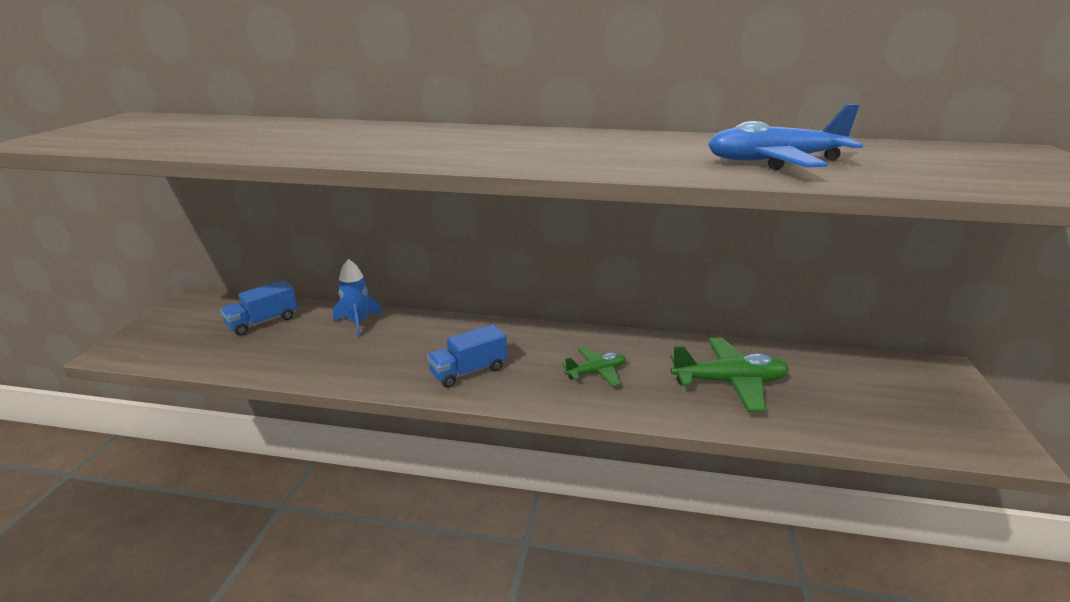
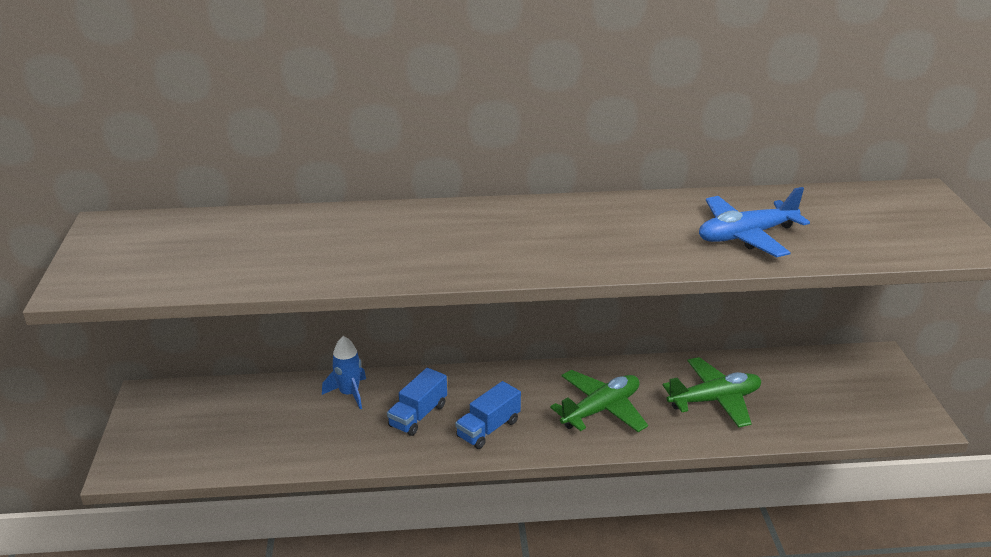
camera: 15 degrees left, 5 degrees up
(263, 322) = (249, 409): blue truck -> blue truck (418, 415)
(596, 372) = (601, 409): green plane -> green plane, size x1.69

